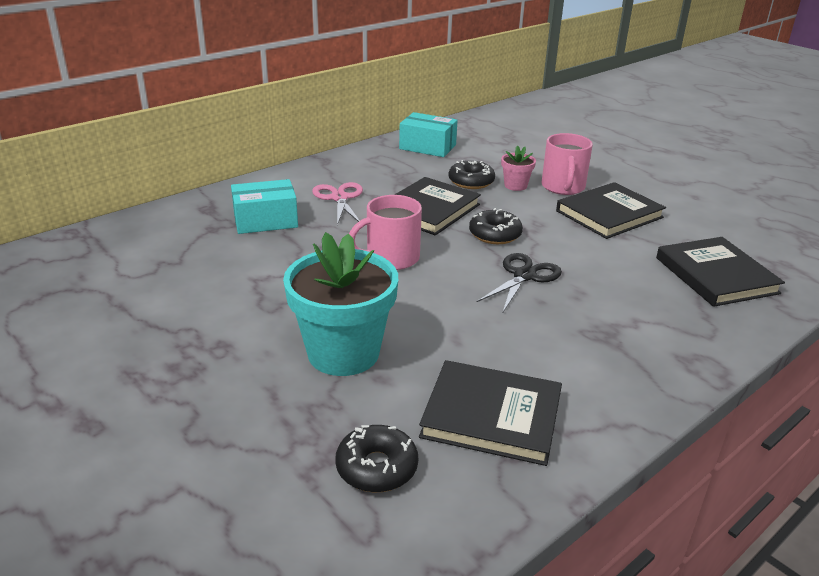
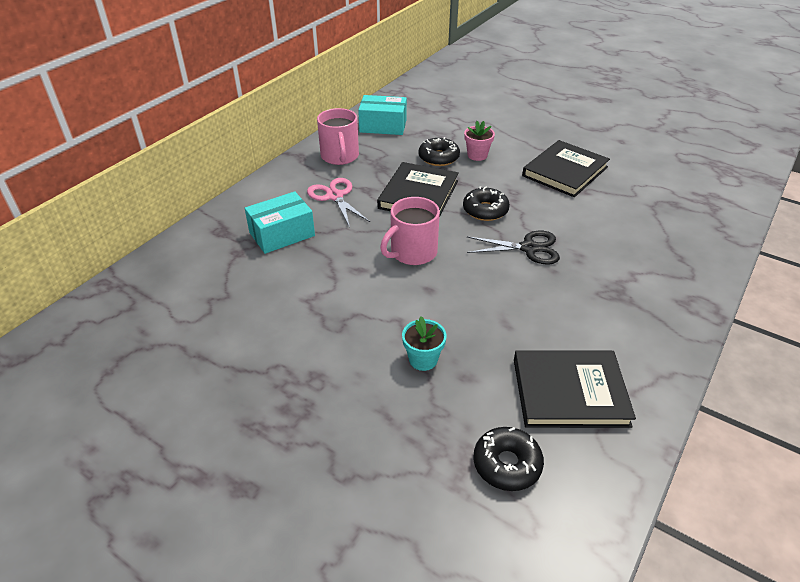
camera: 15 degrees left, 10 degrees up
(343, 353) = (423, 359): turquoise flower pot -> turquoise flower pot, size x0.46
(524, 276) = (529, 248): black scissors -> black scissors turned 75 degrees clockwise
(563, 187) = (516, 150): pink mug -> pink mug (340, 156)
(716, 275) = (670, 217): black book -> none

